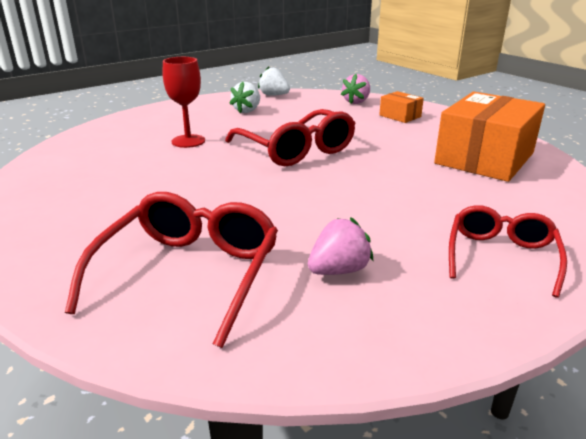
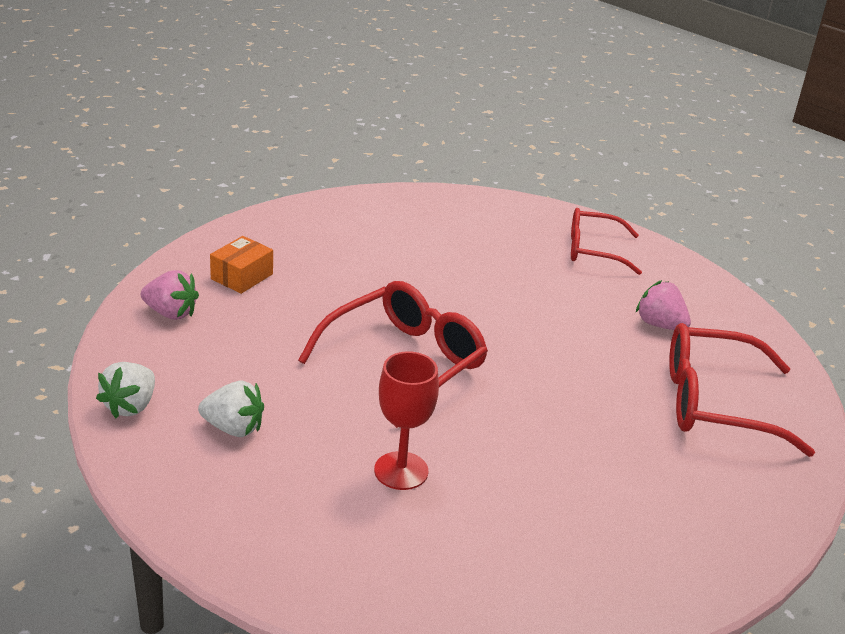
camera: 105 degrees left, 5 degrees up
(484, 158) = (387, 232): orange box -> none

